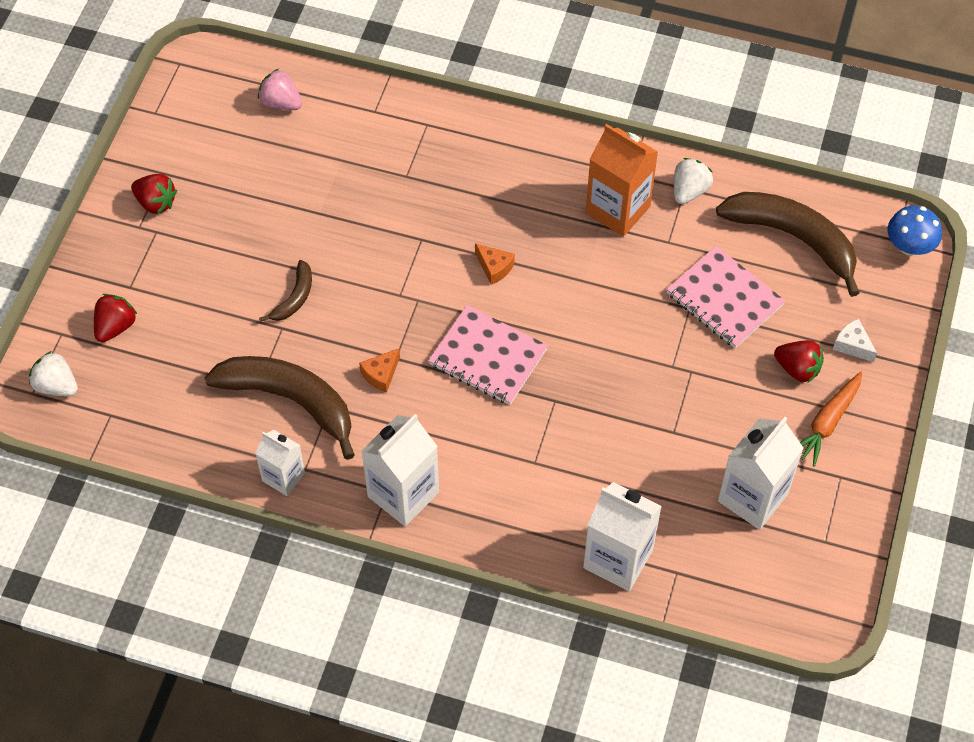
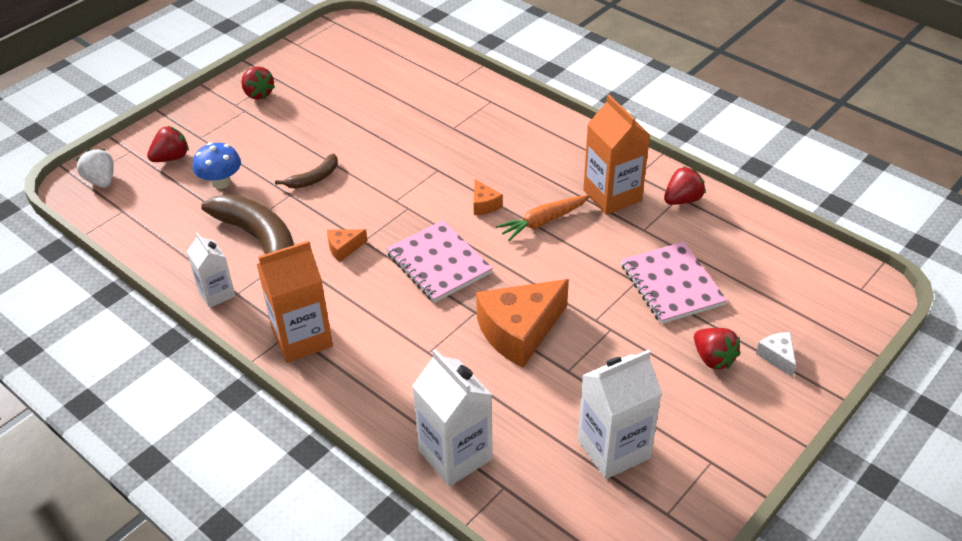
camera: 25 degrees right, 15 degrees down
(281, 103) = (390, 61): pink strawberry -> none
(403, 494) = (302, 338): white carton -> orange carton
(608, 406) = (519, 331): none -> orange cheese
(689, 191) = (682, 200): white strawberry -> red strawberry
(794, 238) = (760, 259): brown banana -> none
(827, 422) = (721, 411): orange carrot -> orange carrot (543, 222)
(909, 246) = (871, 297): blue mushroom -> blue mushroom (221, 182)

